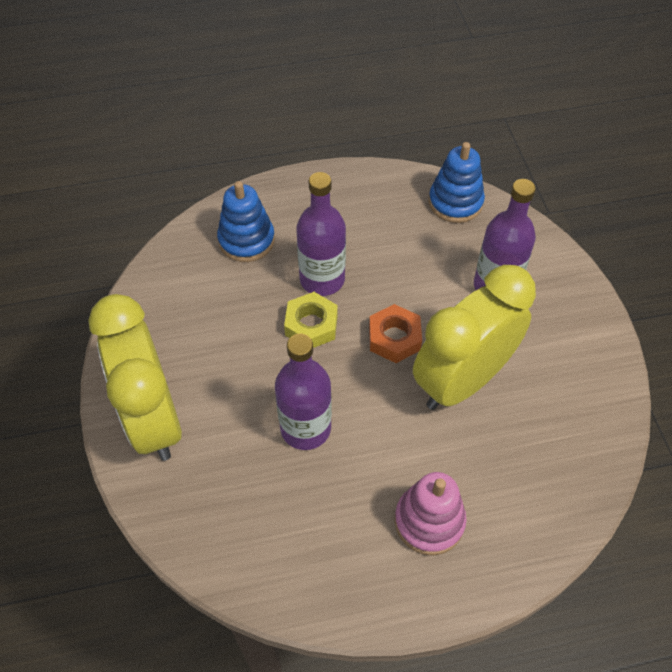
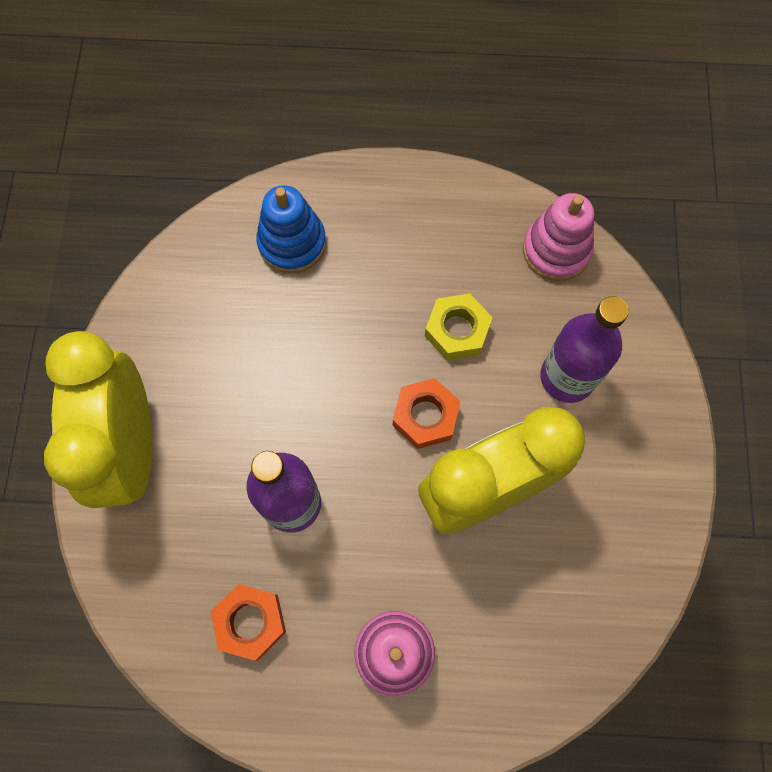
camera: 15 degrees right, 15 degrees up
(298, 529) = (250, 622): none -> orange nut
(311, 325) = (335, 375): yellow nut -> yellow nut (457, 330)
(322, 279) = (365, 317): purple bottle -> none
(455, 202) = (556, 250): blue stacking toy -> pink stacking toy

